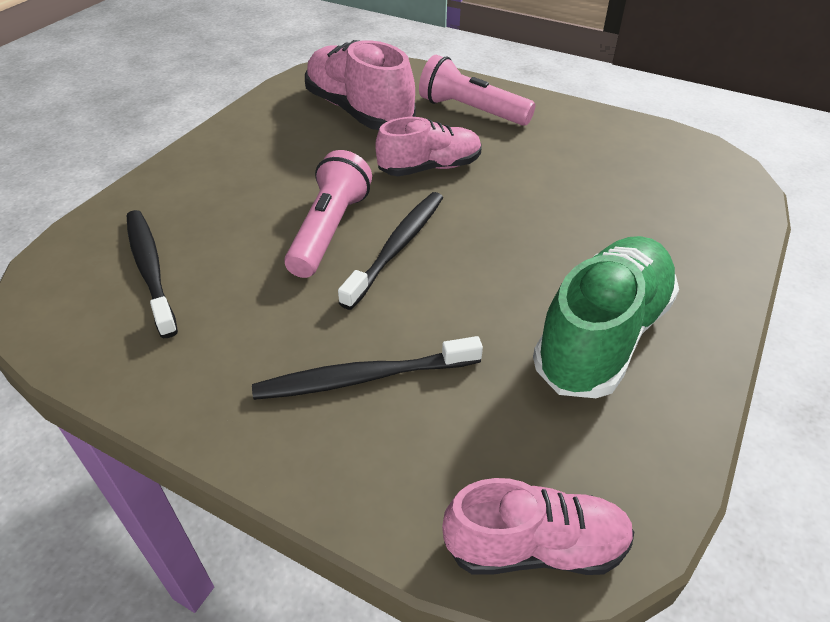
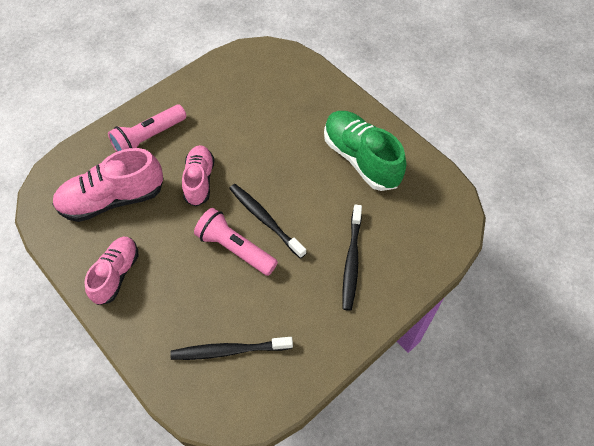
camera: 70 degrees left, 15 degrees up
(535, 547) = (453, 226): pink shoe -> pink shoe (116, 274)

